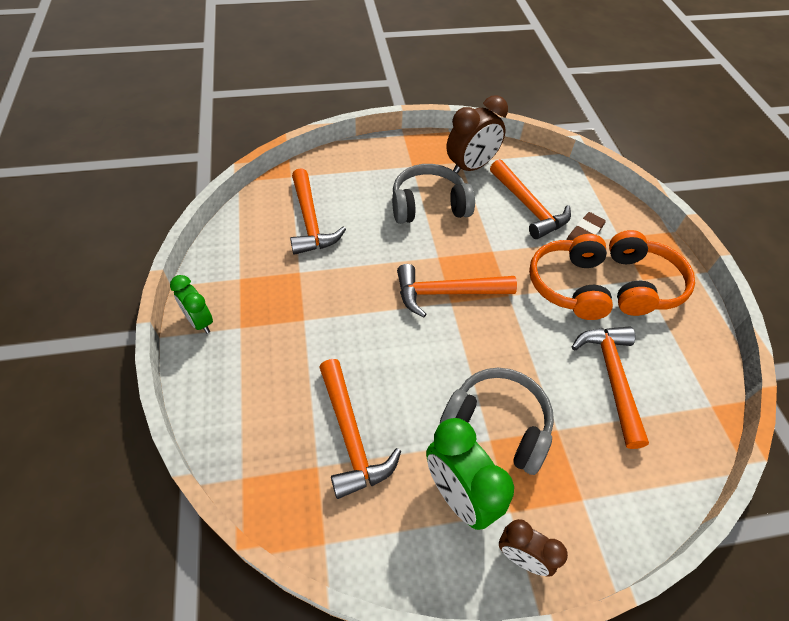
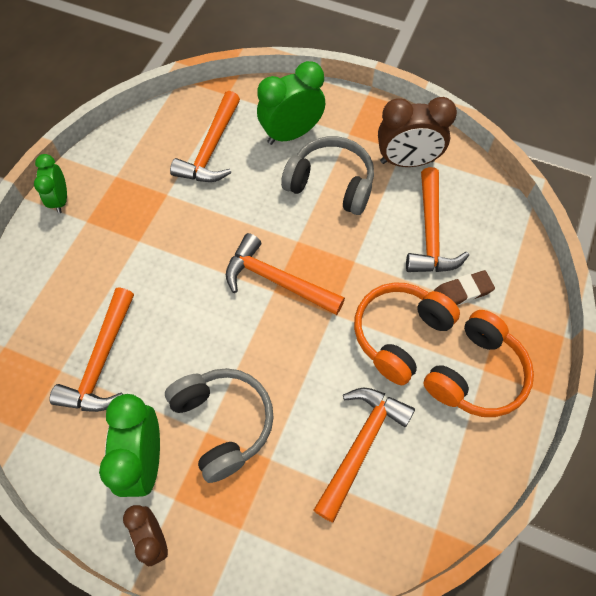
camera: 35 degrees right, 10 degrees up
(368, 183) = (291, 134): none -> green clock

